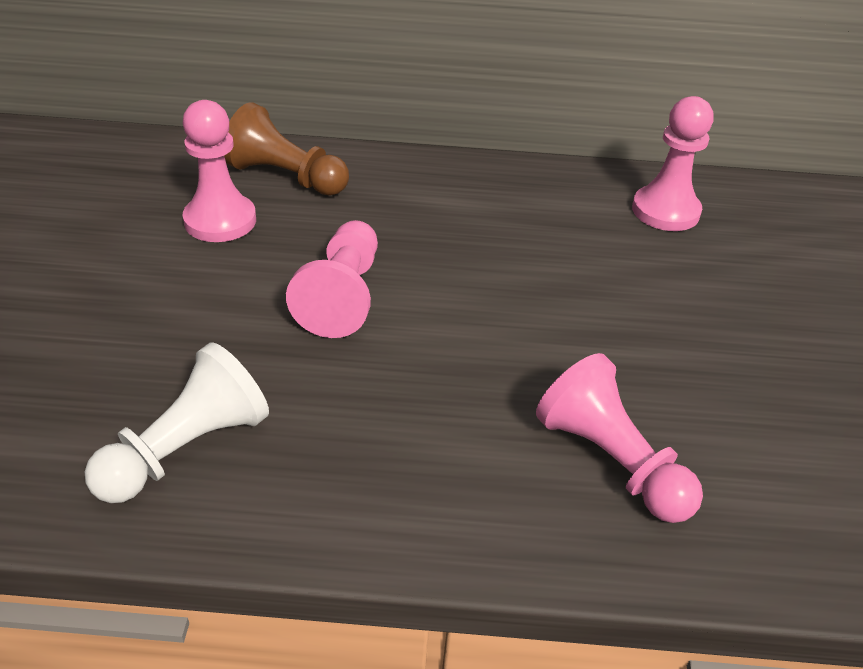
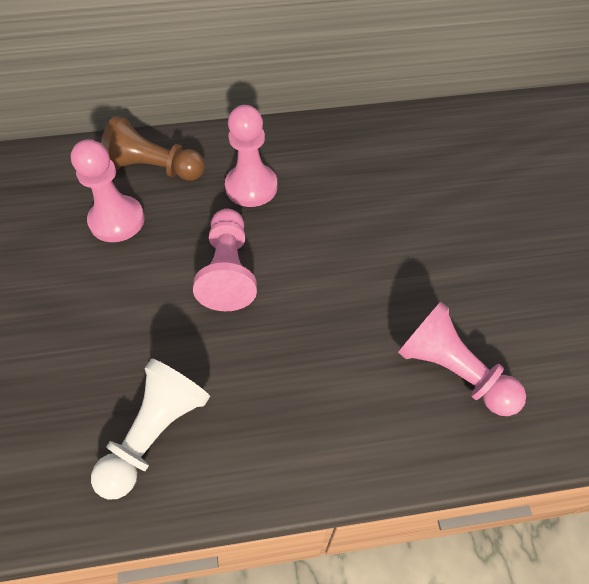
camera: 10 degrees left, 15 degrees up
(665, 211) = (437, 144): pink pawn -> pink pawn (251, 187)

